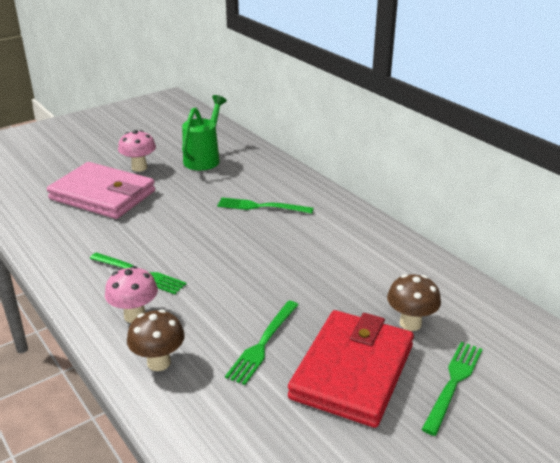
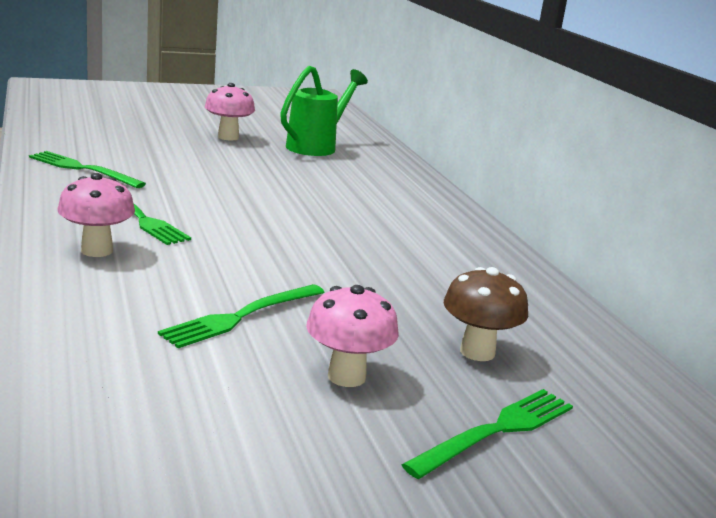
camera: 15 degrees right, 10 degrees down
(102, 195) = (161, 148): pink wallet -> none
(159, 362) = (84, 298): brown mushroom -> none
(261, 206) = (354, 199): green fork -> green fork (83, 169)
(352, 371) = (346, 376): red wallet -> pink mushroom

